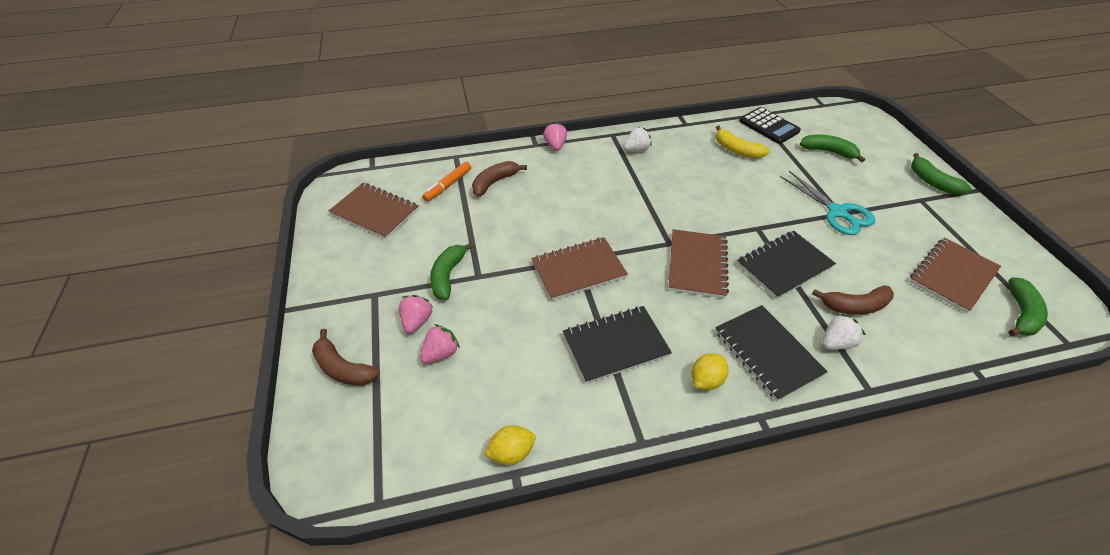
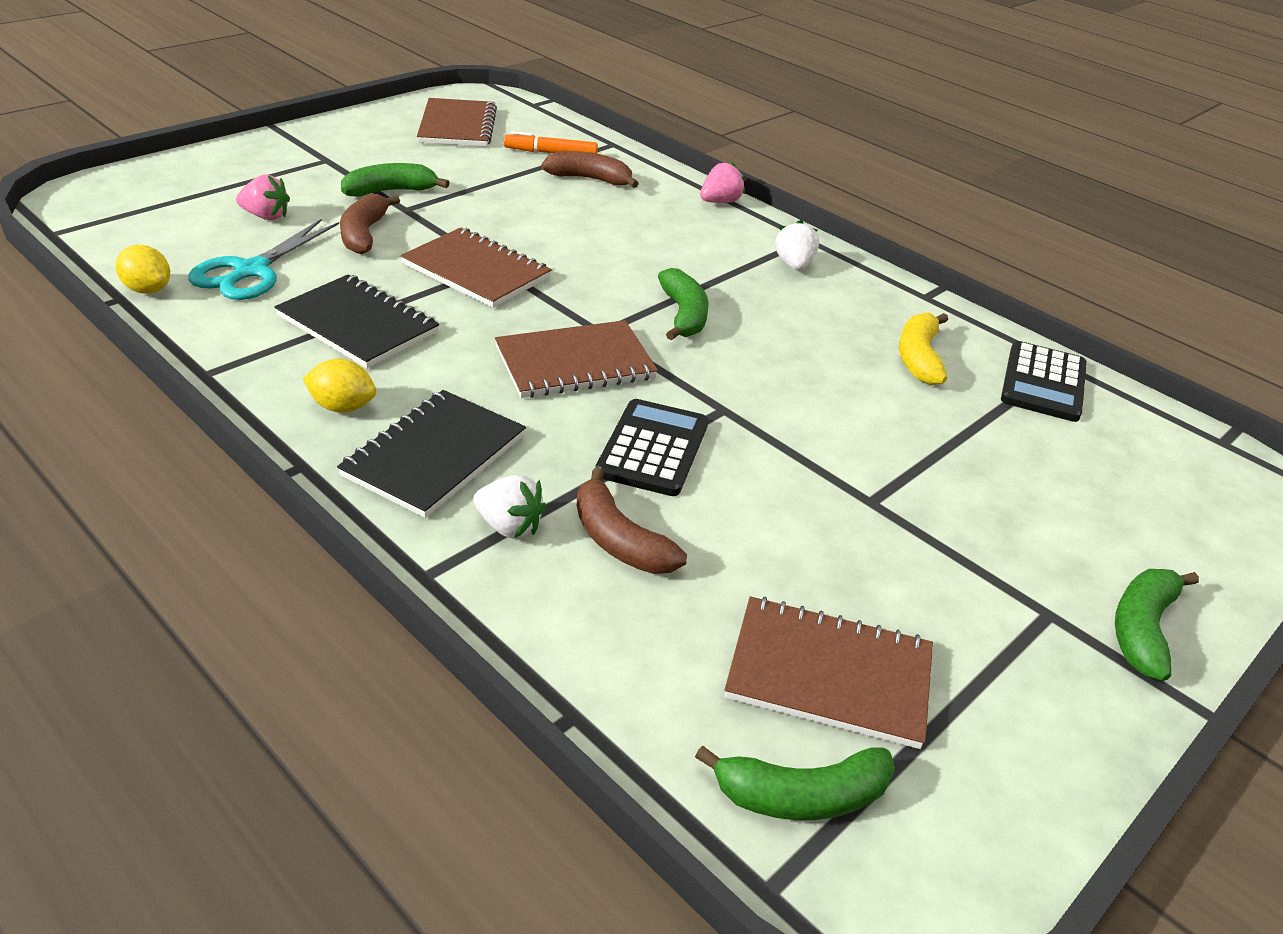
camera: 55 degrees right, 10 degrees down
(343, 368) = (211, 172): brown banana -> brown banana (364, 234)
(417, 321) = (304, 192): pink strawberry -> none
(636, 150) = (794, 265): white strawberry -> white strawberry turned 120 degrees counterclockwise
(784, 265) = (653, 448): black notebook -> black calculator
(828, 152) = (1057, 465): green banana -> green banana (683, 315)
(837, 212) = (869, 496): turquoise scissors -> turquoise scissors (251, 271)

